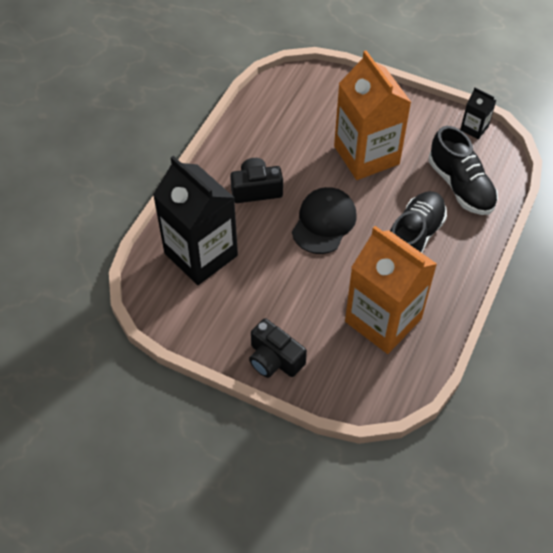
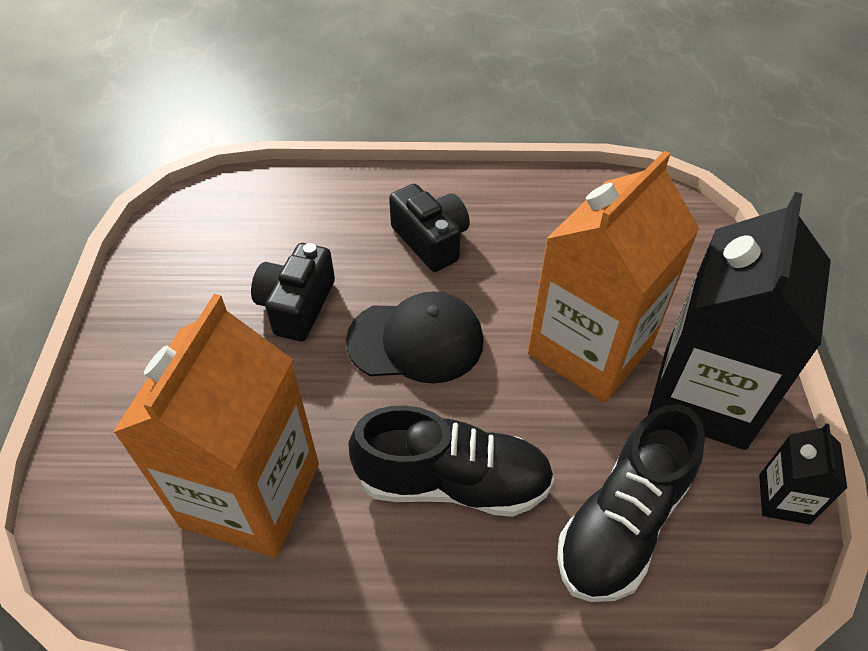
camera: 65 degrees right, 5 degrees down
(201, 254) = (285, 225): black carton -> black carton (704, 395)
(274, 359) = (127, 370): black camera -> black camera (297, 305)

